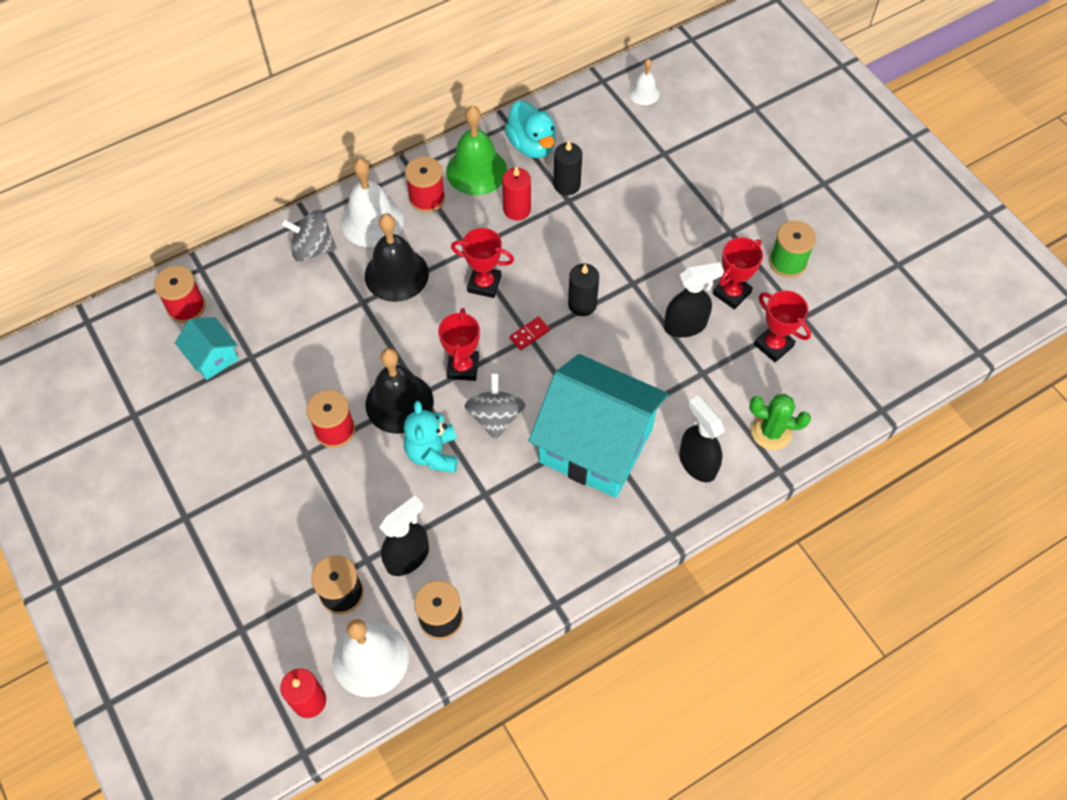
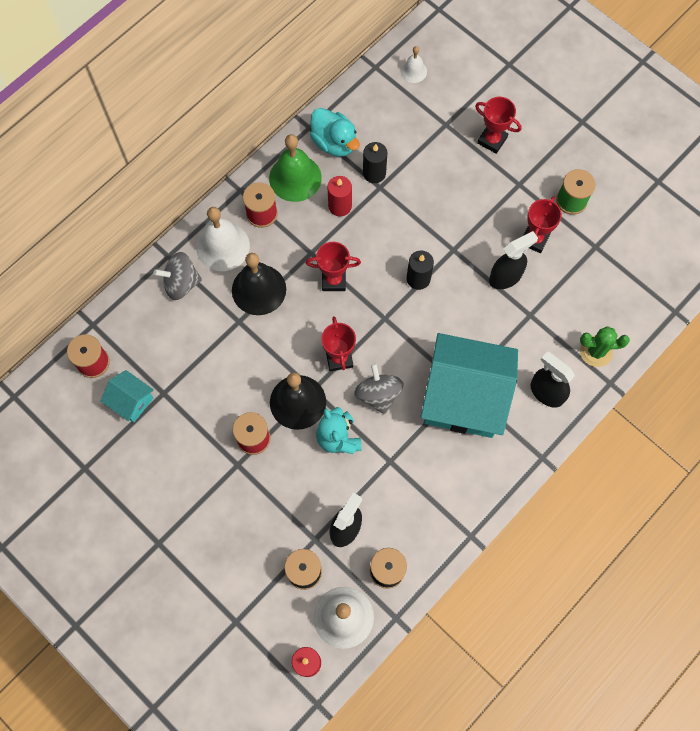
camera: 15 degrees left, 10 degrees up
(529, 334) = (384, 316): red domino -> none
(773, 345) = (579, 277): red trophy -> red trophy (492, 140)

